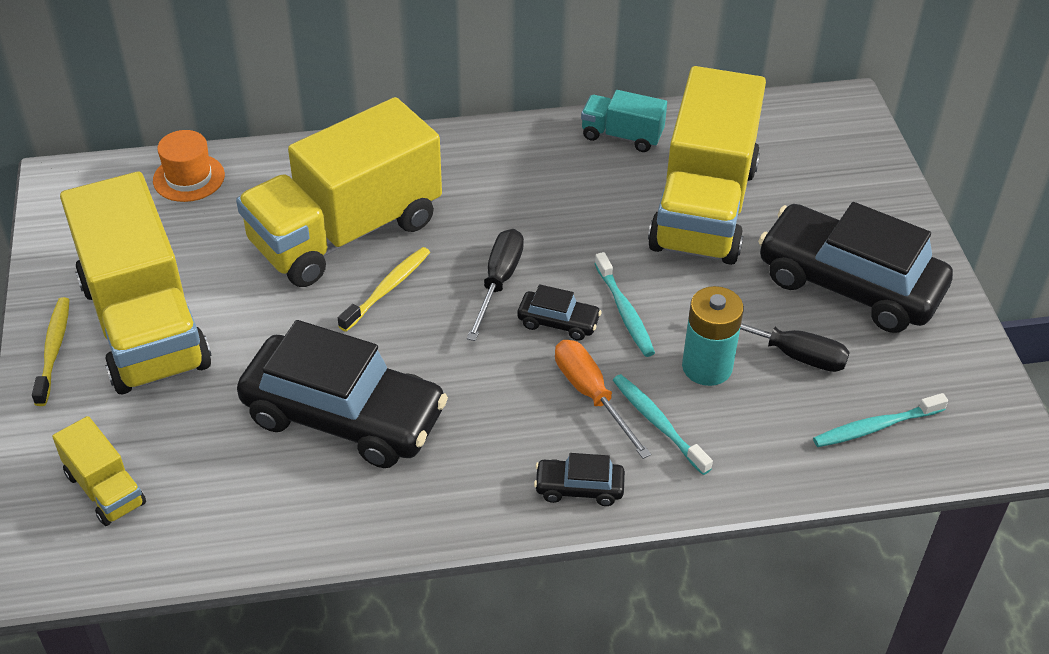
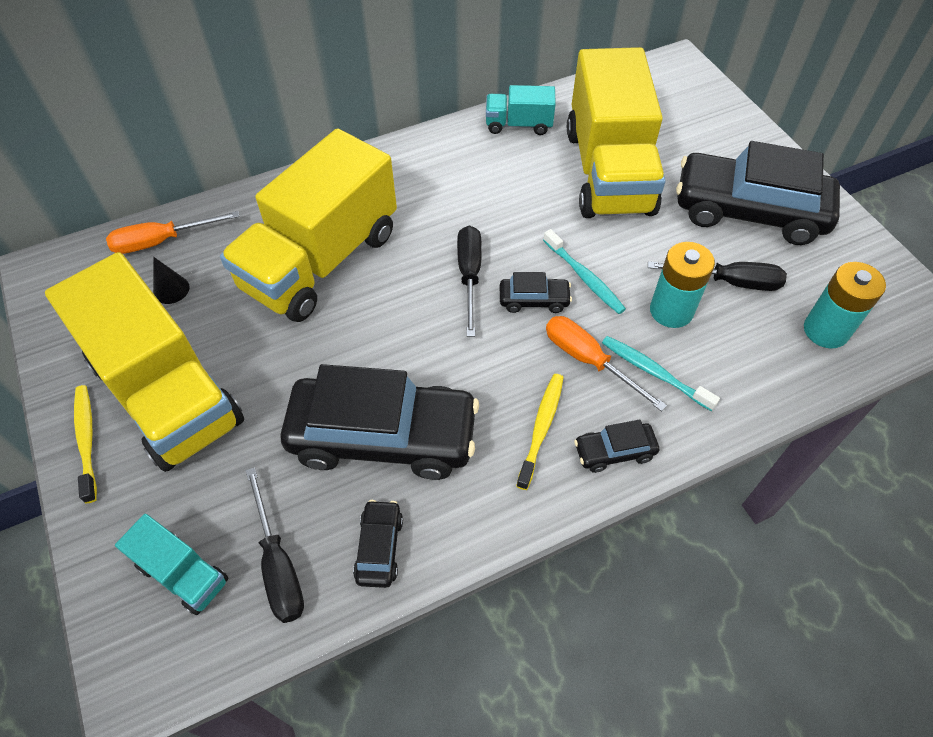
camera: 15 degrees left, 10 degrees up
(105, 489) = (183, 573): yellow truck -> turquoise truck
(182, 227) = (171, 289): none -> black cone
(189, 178) = (162, 241): orange hat -> orange screwdriver
(197, 504) = (278, 565): none -> black screwdriver
(300, 515) = (379, 548): none -> black car
(387, 289) = (376, 304): yellow toothbrush -> yellow toothbrush (541, 428)
(875, 427) = (825, 330): turquoise toothbrush -> turquoise battery

